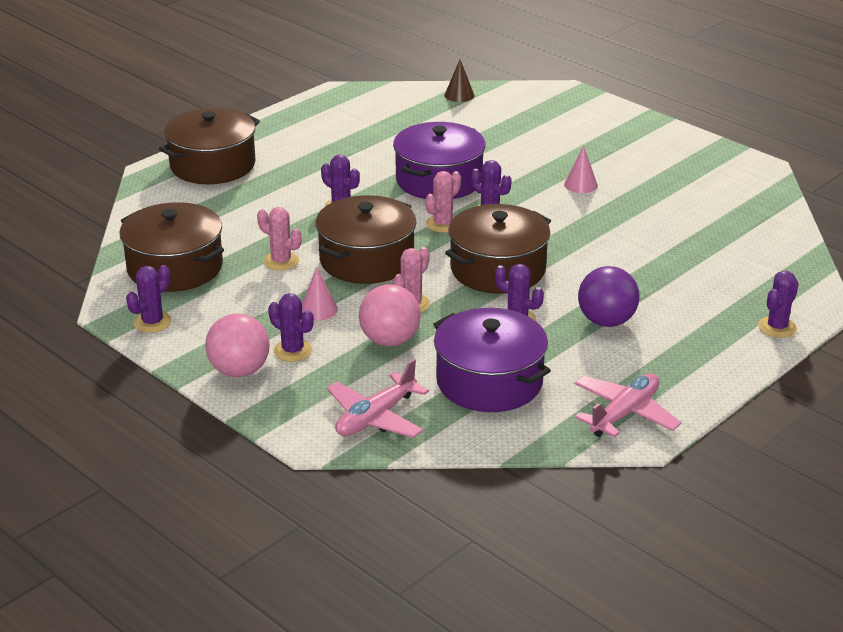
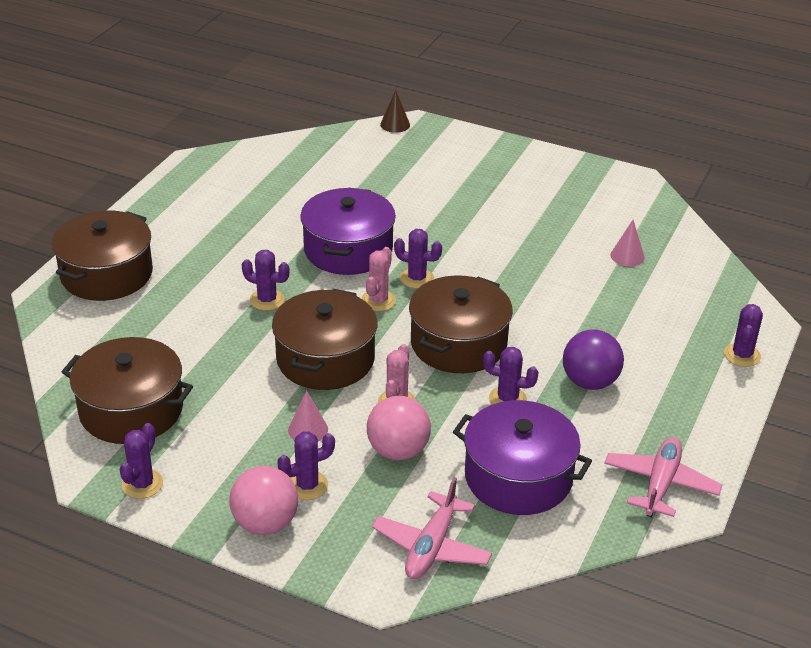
camera: 20 degrees left, 5 degrees up
(281, 261) = (239, 379): pink cactus -> none
(293, 351) = (307, 485): purple cactus -> purple cactus turned 45 degrees counterclockwise
(459, 95) = (316, 145): brown cone -> brown cone (395, 124)
(580, 184) = (485, 229): pink cone -> pink cone (627, 256)

